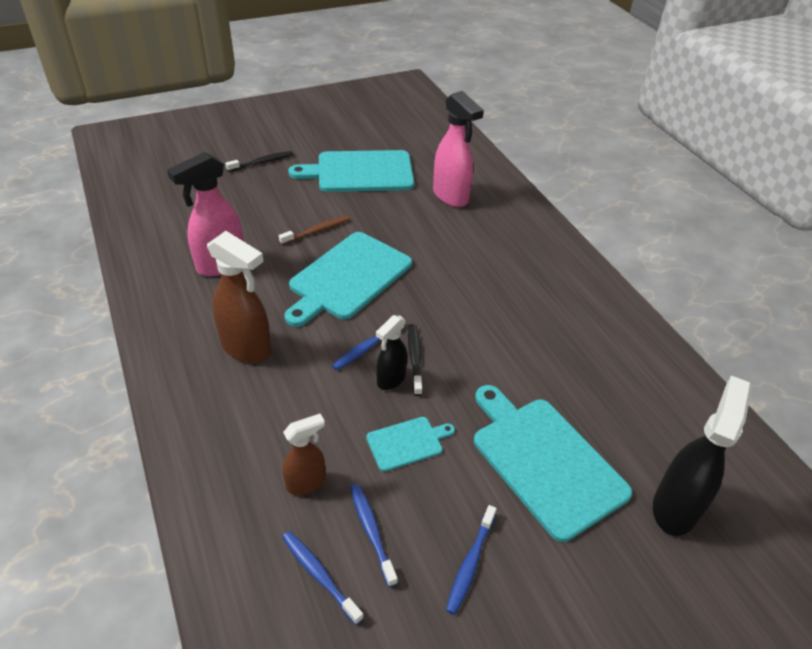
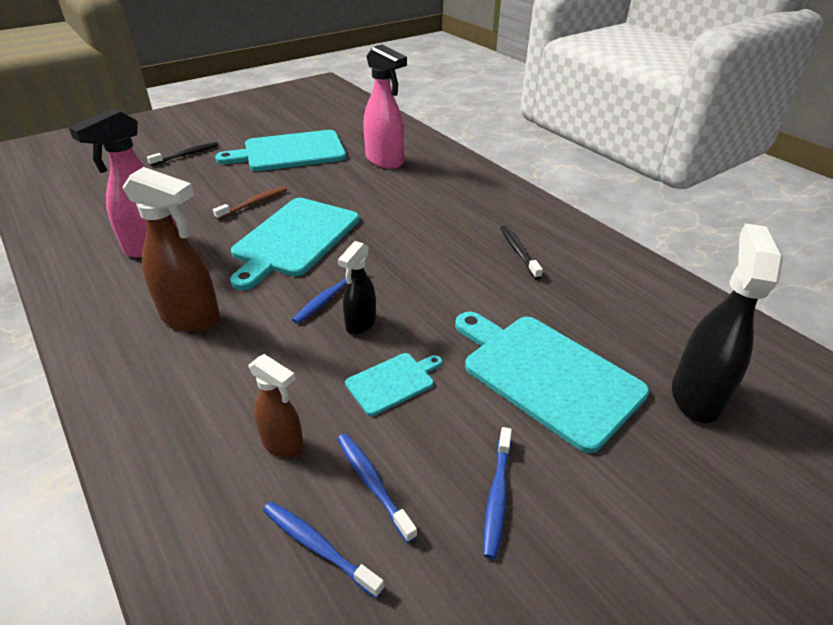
camera: 10 degrees left, 5 degrees down
(306, 482) = (283, 444): brown spray bottle -> brown spray bottle turned 75 degrees clockwise
(414, 358) = (382, 300): black toothbrush -> black toothbrush (518, 252)

